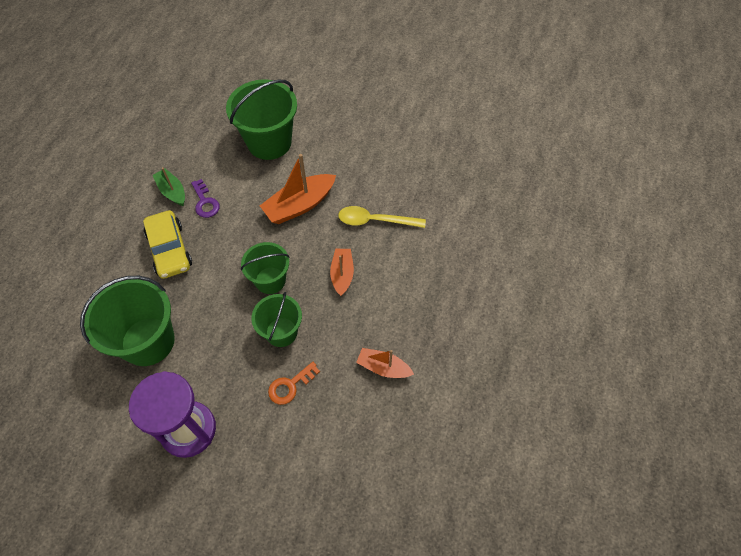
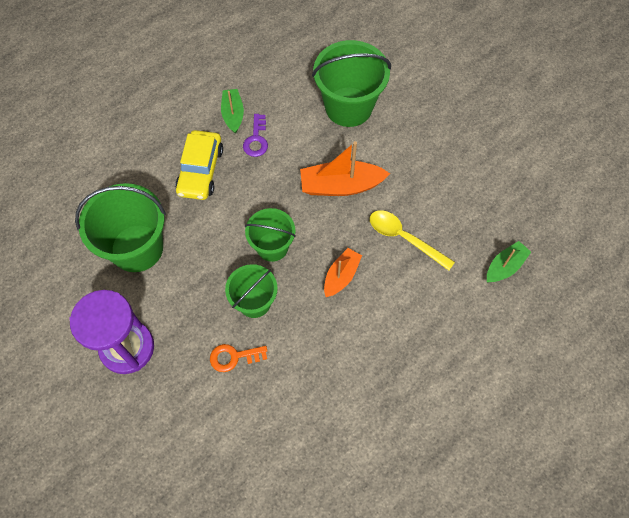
camera: 30 degrees right, 5 degrees up
(383, 367) = (327, 387): orange boat -> none
(464, 204) = (505, 266): none -> green boat

